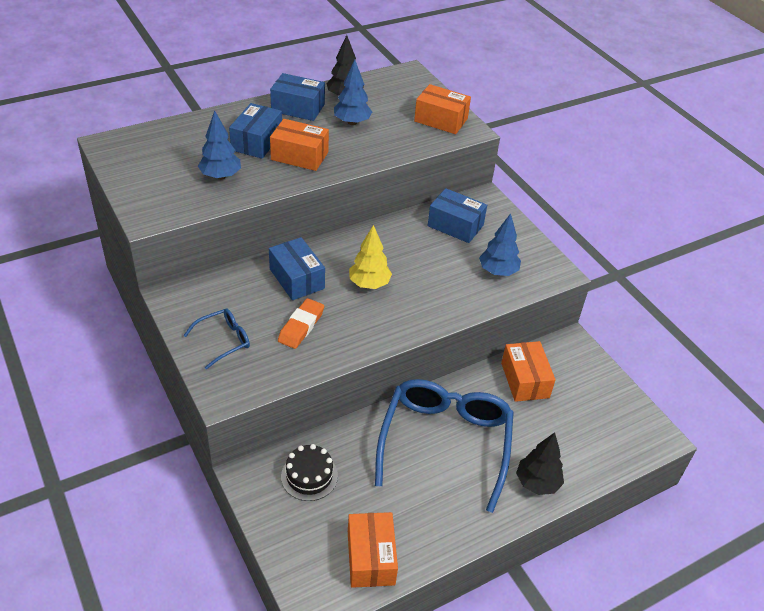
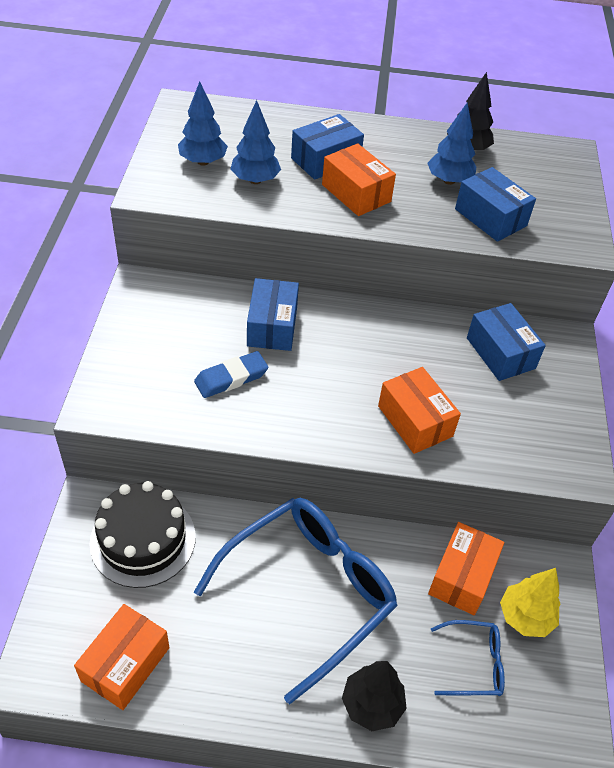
camera: 35 degrees right, 5 degrees up
(223, 341) = (145, 353): blue glasses -> blue glasses (474, 663)
(298, 108) = (403, 142): blue box -> blue box (490, 217)
(301, 326) = (231, 378): orange eraser -> blue eraser
(309, 476) = (143, 539): black cake -> black cake, size x1.55
(369, 284) = (342, 370): yellow tree -> yellow tree (525, 617)
(441, 120) = (559, 220): orange box -> orange box (415, 421)
(498, 271) = (504, 431): blue tree -> blue tree (203, 161)

